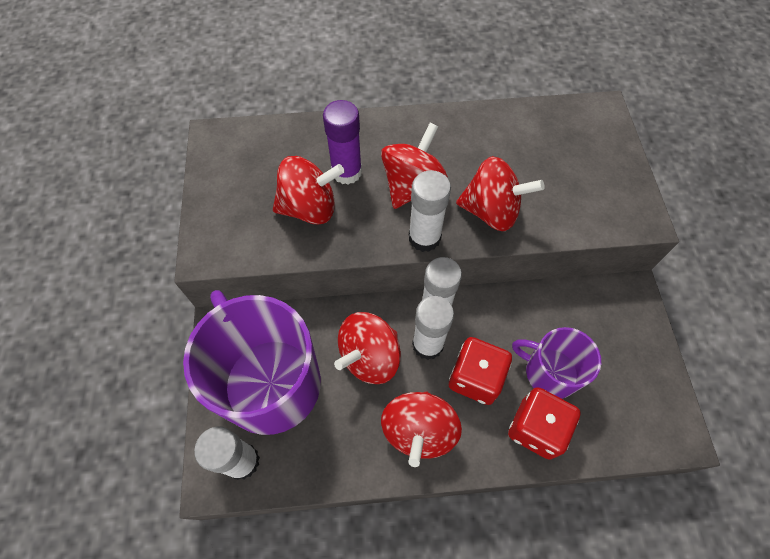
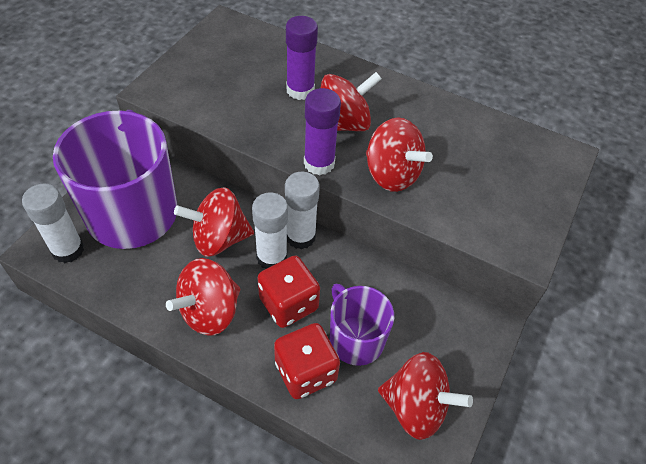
camera: 30 degrees right, 10 degrees down
(310, 207) = (250, 99): red spinning top -> red spinning top (415, 407)
(424, 237) = (319, 163): white glue stick -> purple glue stick

